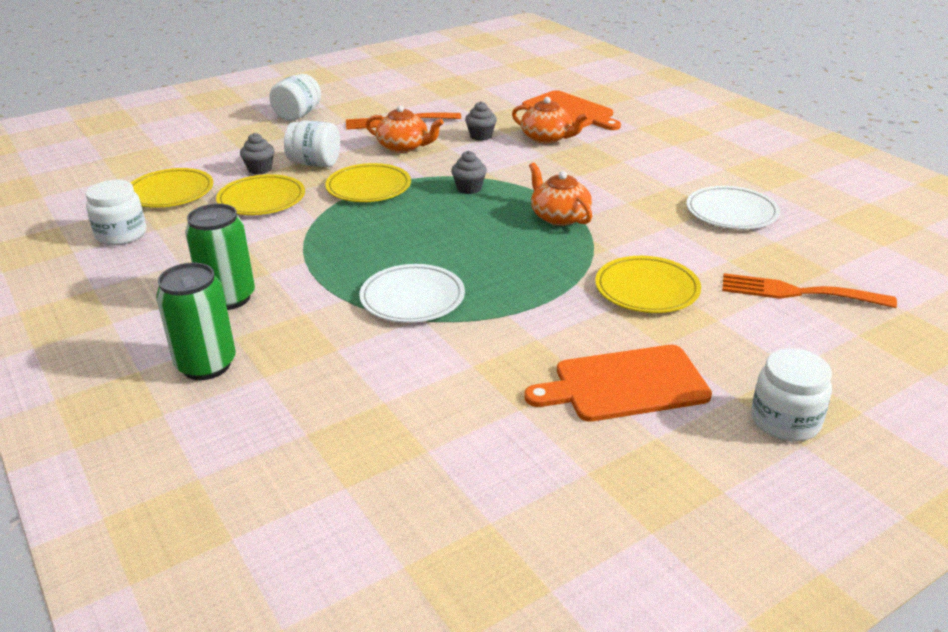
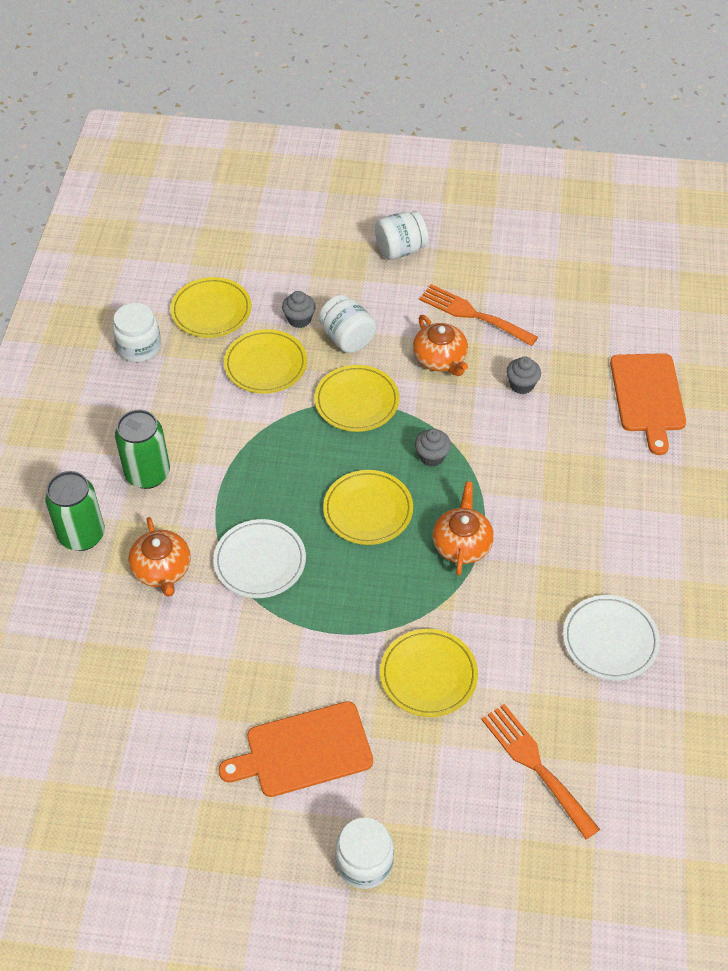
camera: 40 degrees right, 20 degrees up
(461, 232) = (368, 510): none -> yellow plate
(547, 138) = (577, 426): orange teapot -> orange teapot (162, 569)
(625, 384) = (304, 751): orange cutting board -> orange cutting board turned 45 degrees counterclockwise

